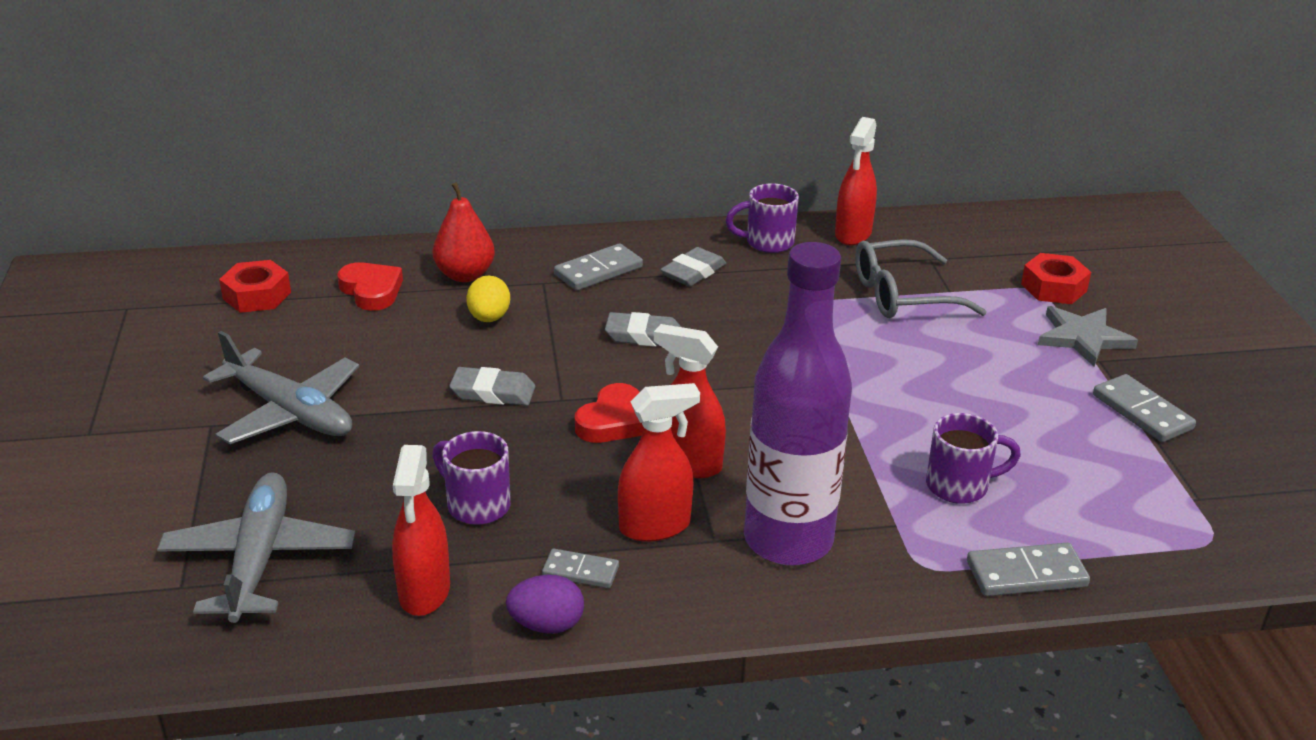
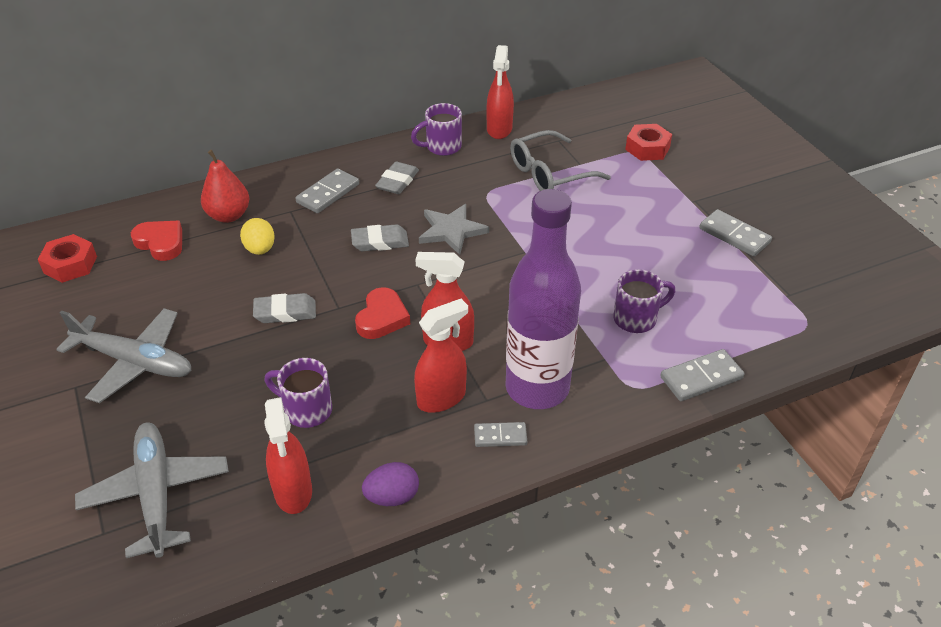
camera: 15 degrees left, 10 degrees up
(580, 571) = (401, 447): grey domino -> grey domino (500, 436)
(1083, 338) = (679, 185): grey star -> grey star (451, 231)

